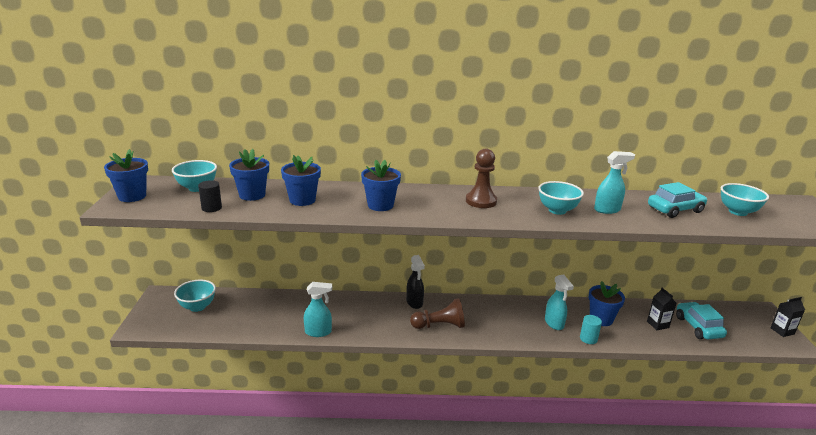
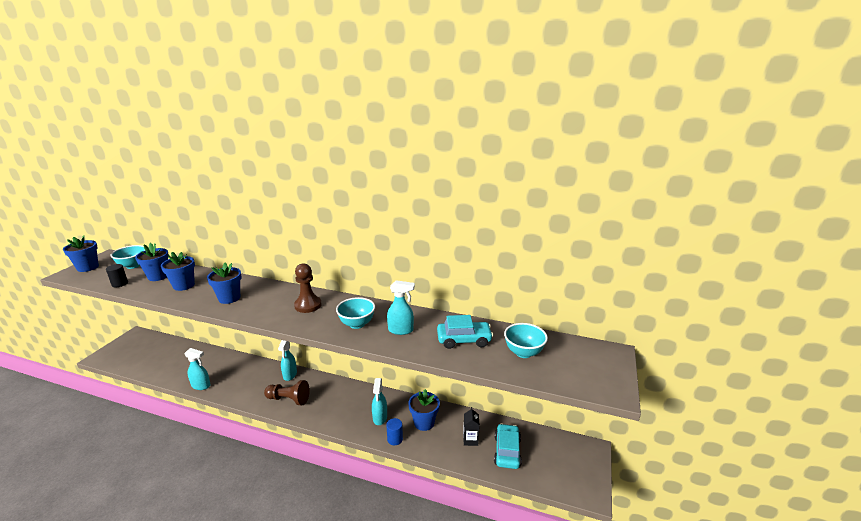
camera: 20 degrees right, 0 degrees up
(197, 307) = (147, 348): turquoise bowl -> none
(414, 303) = (290, 375): black spray bottle -> turquoise spray bottle
(588, 339) = (395, 439): turquoise cylinder -> blue cylinder
(782, 331) = (590, 476): black carton -> none

